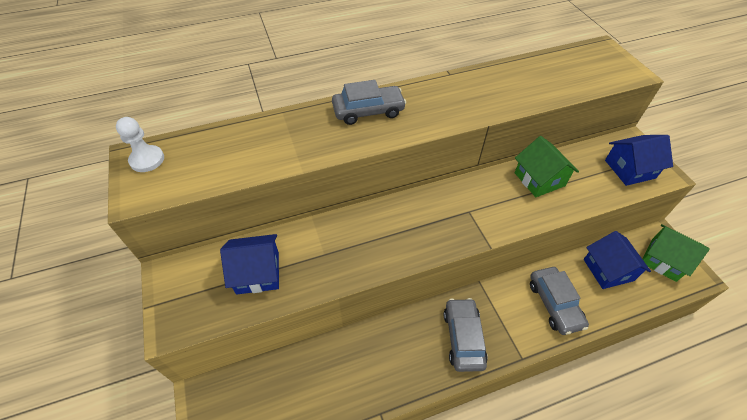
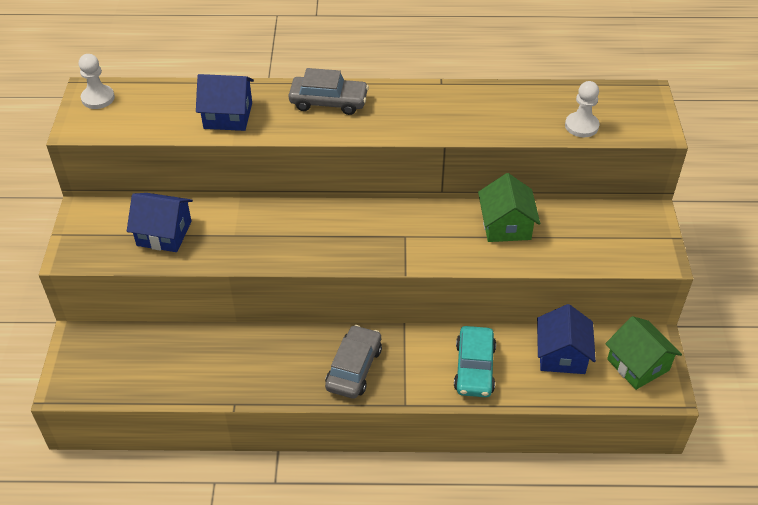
camera: 20 degrees right, 5 degrees down
(554, 304) = (474, 368): grey car -> turquoise car
(579, 83) = (581, 126): none -> white pawn
(629, 169) = (622, 243): blue house -> blue house (228, 116)

